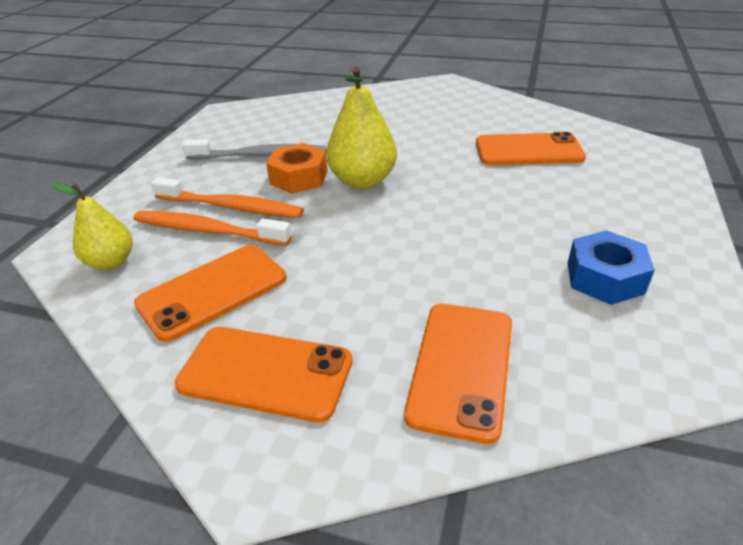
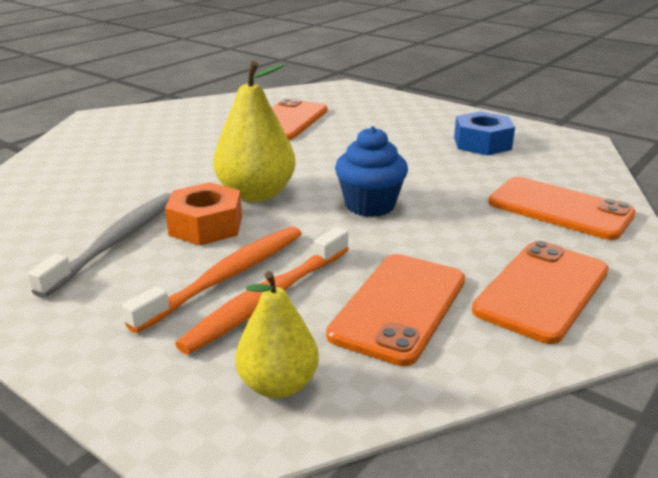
camera: 70 degrees left, 10 degrees down
(213, 291) = (399, 307): orange phone -> orange phone turned 45 degrees clockwise
(379, 238) = (370, 205): none -> blue cupcake

